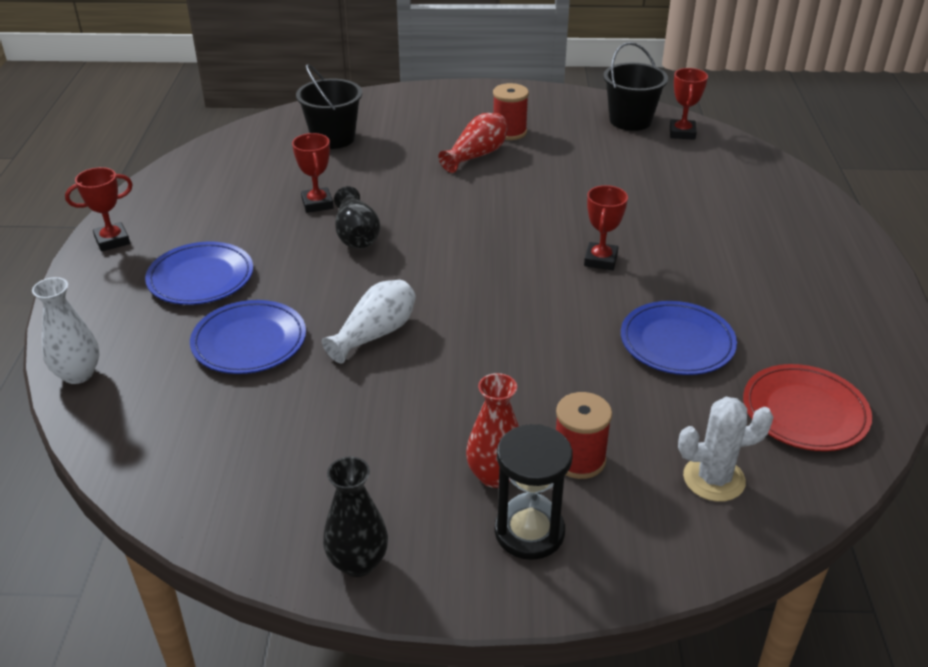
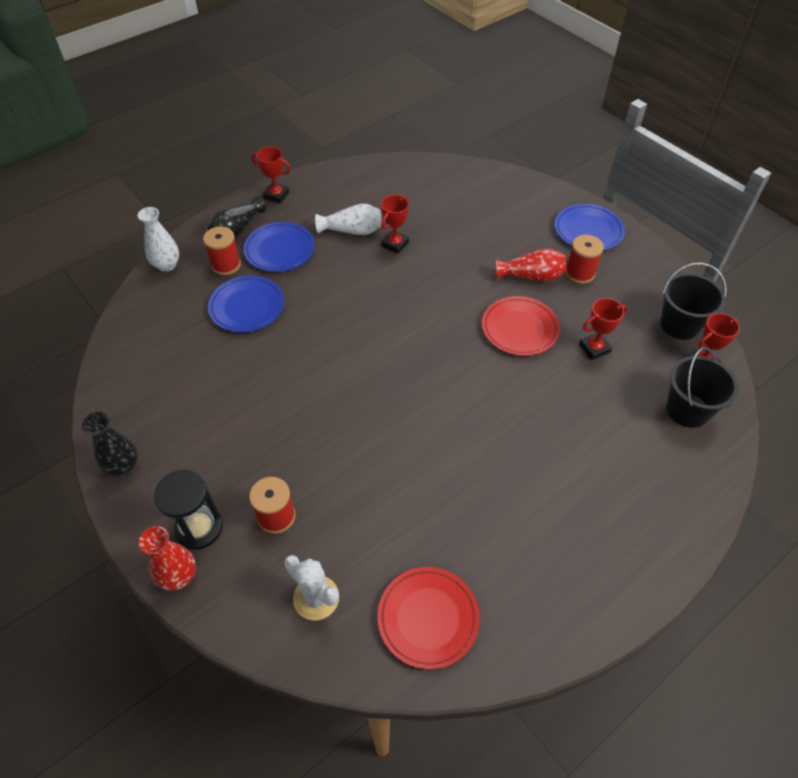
camera: 50 degrees right, 15 degrees up
(158, 327) = (226, 265): none -> red spool
(333, 138) = (469, 202): black bucket -> black bucket (687, 410)
(356, 235) = (383, 281): black vase -> black vase (237, 230)
(375, 334) = (301, 352): white vase -> white vase (352, 231)
(495, 475) = (231, 484): red vase -> red vase (178, 576)
(530, 192) = (519, 328): none -> red plate
(600, 260) = (483, 411): red trophy -> red trophy (594, 348)
(677, 342) = (434, 504): blue plate -> blue plate (588, 230)

